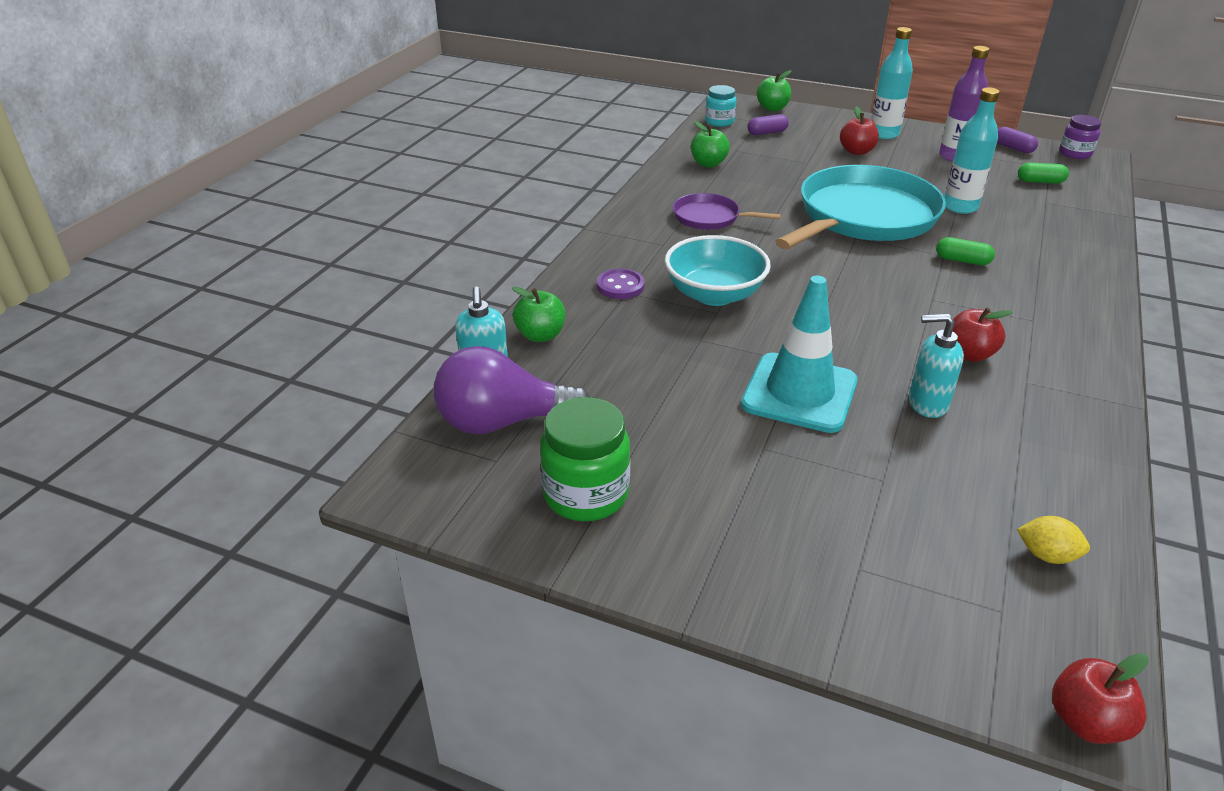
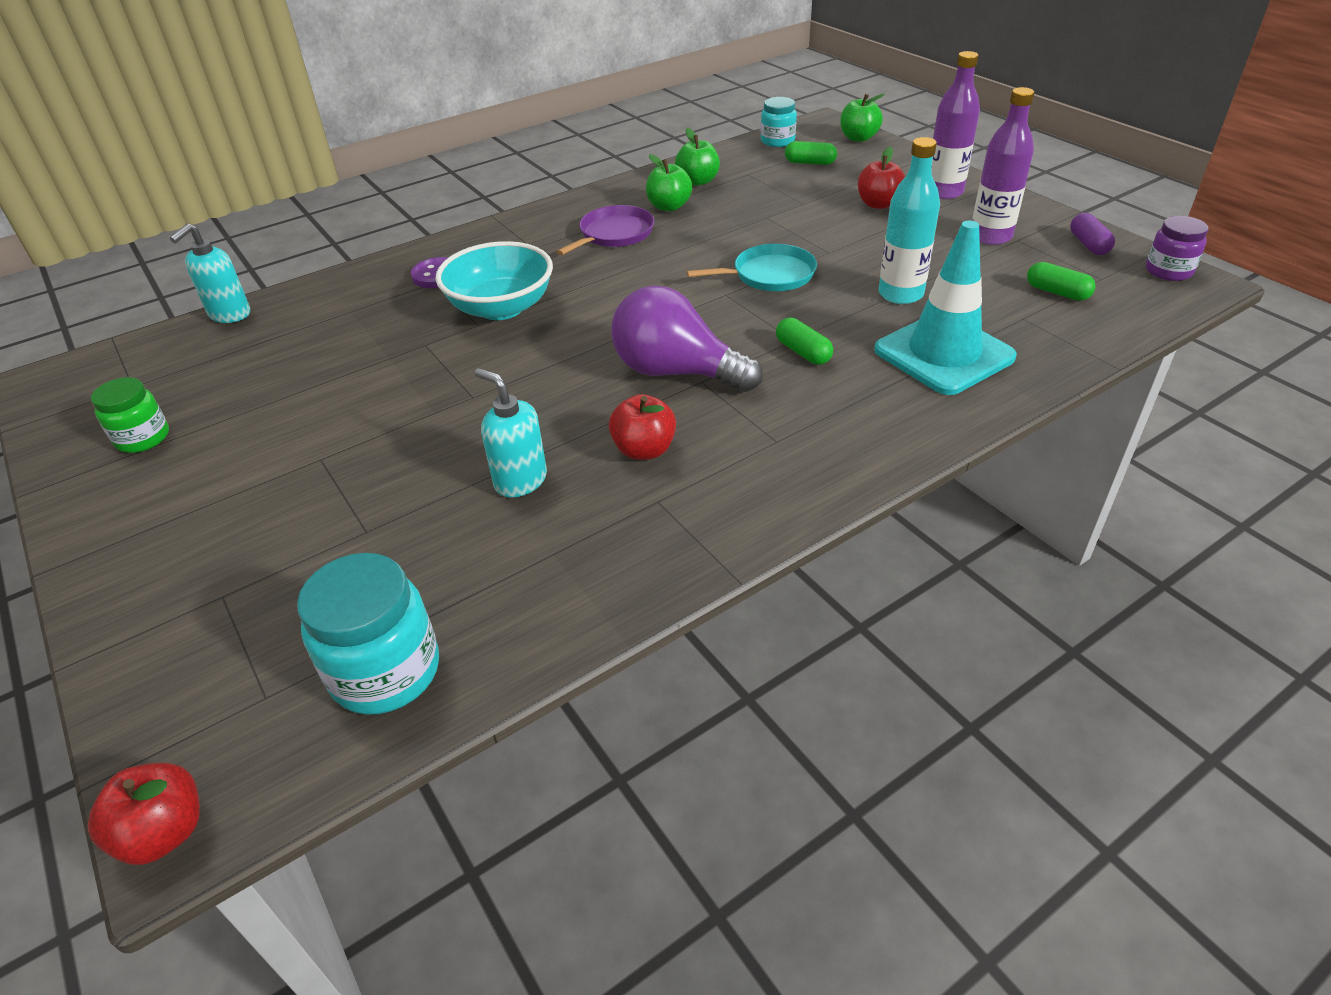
camera: 35 degrees right, 5 degrees up
(503, 422) = (181, 358): purple light bulb -> purple light bulb (676, 372)
(540, 335) = (313, 297): green apple -> green apple (669, 206)
(586, 494) = (143, 438): green jar -> green jar, size x0.63
(709, 217) = (614, 234): purple pan -> purple pan turned 75 degrees clockwise
(767, 133) = (810, 163): purple capsule -> green capsule
(799, 393) = (426, 423): turquoise traffic cone -> turquoise traffic cone (943, 354)
(863, 217) = (769, 275): turquoise pan -> turquoise pan, size x0.47
(884, 134) = (943, 192): turquoise bottle -> purple bottle
(1046, 555) = (385, 672): yellow lemon -> turquoise jar

